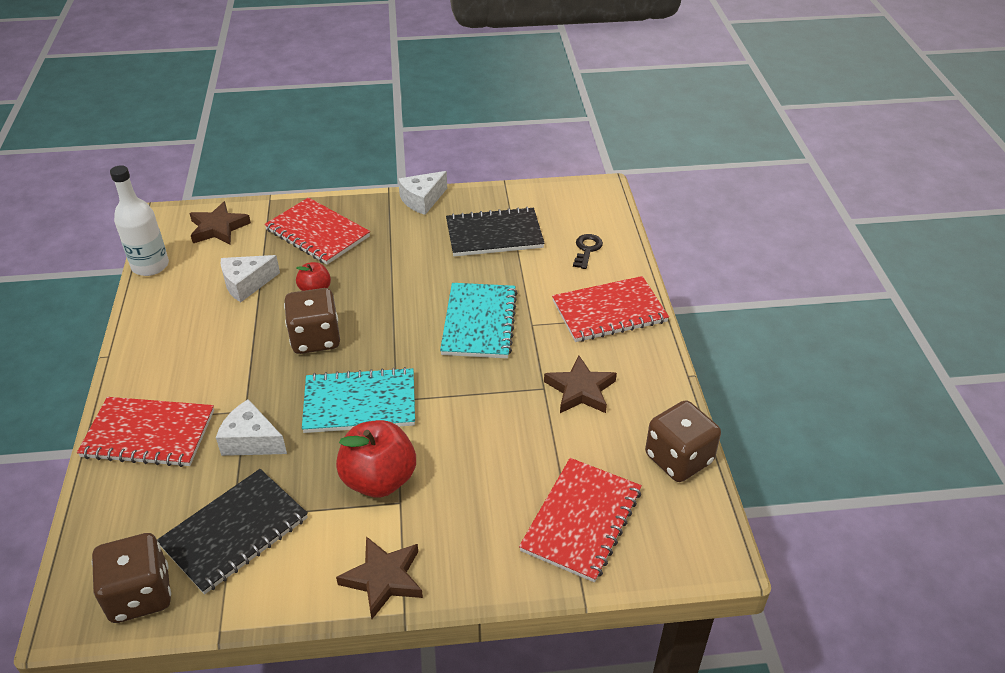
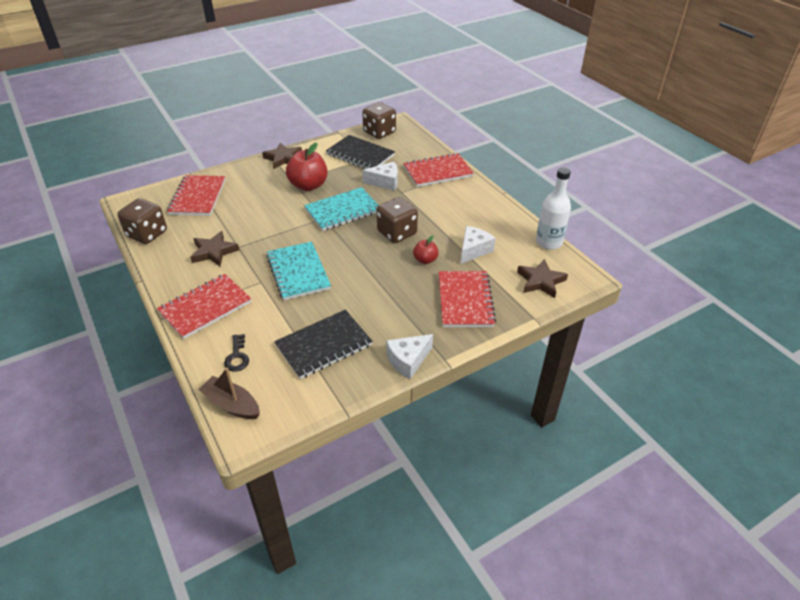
camera: 155 degrees right, 0 degrees up
(235, 532) = (360, 155): black notebook -> black notebook turned 75 degrees counterclockwise
(317, 233) = (465, 300): red notebook -> red notebook turned 75 degrees clockwise
(422, 200) = (408, 360): white cheese -> white cheese turned 150 degrees counterclockwise
(603, 212) = (232, 404): none -> brown boat

